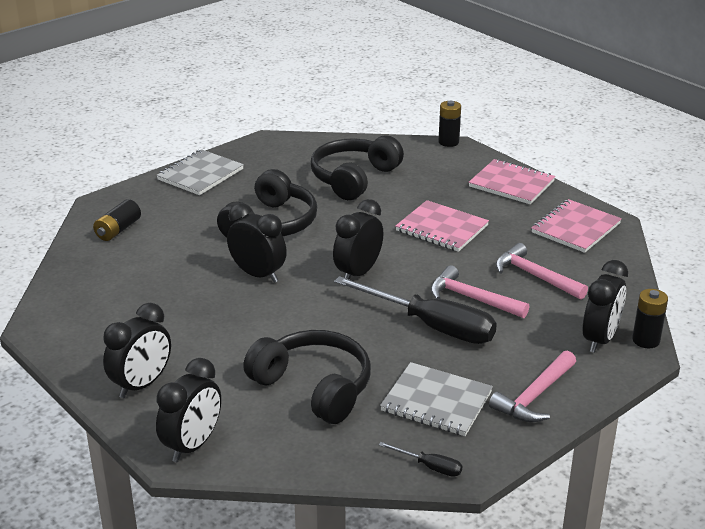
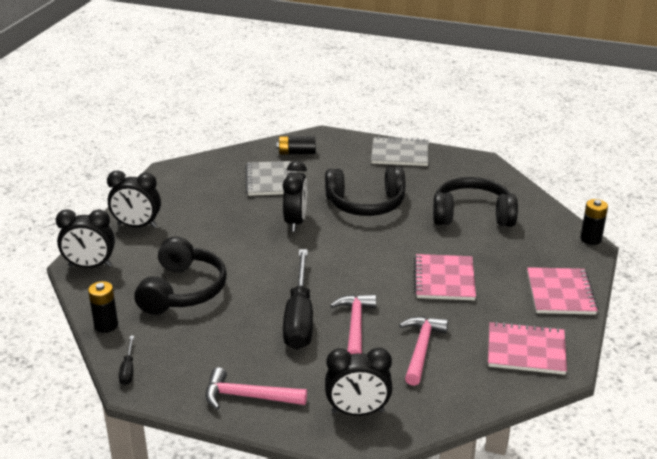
camera: 60 degrees right, 0 degrees up
(358, 273) = (339, 261): black clock -> none
(436, 401) = (205, 349): grey notebook -> grey notebook (272, 180)
(646, 340) = (380, 440): black battery -> black battery (106, 325)

